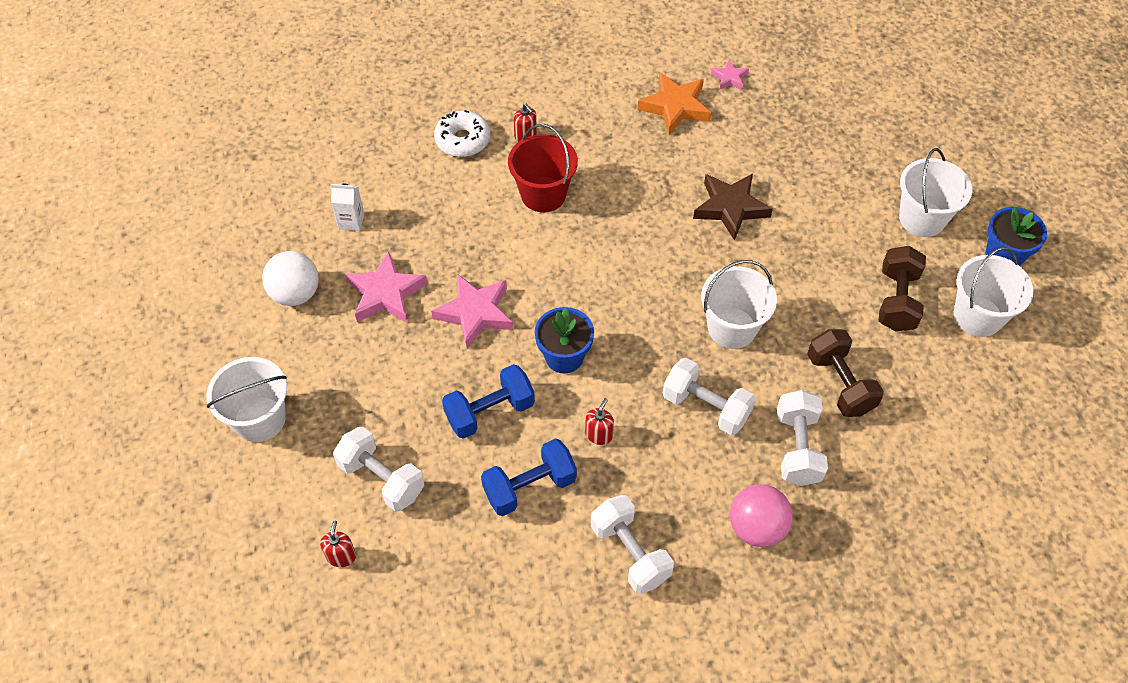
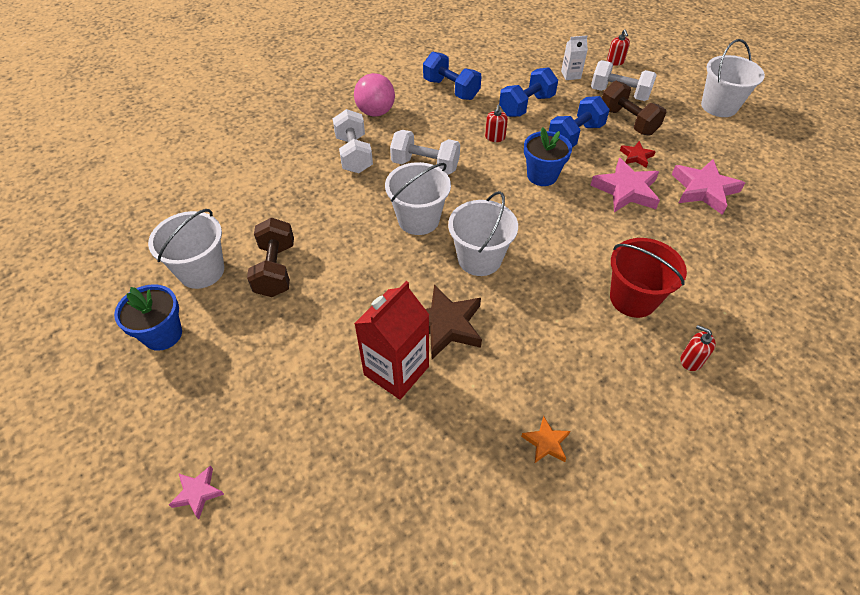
camera: 165 degrees right, 5 degrees down
(295, 294) = (769, 176): white ball -> none
(351, 221) = (780, 237): white carton -> white carton (570, 75)
(432, 359) = (636, 156): none -> red star
(463, 140) = (750, 339): white donut -> none
(630, 553) = (451, 89): white dumbbell -> blue dumbbell
(675, 107) = (546, 442): orange star -> orange star, size x0.52
(729, 78) = (493, 511): pink star -> pink star (198, 493)
(784, 180) = (396, 370): none -> red carton
(840, 383) = (325, 198): brown dumbbell -> brown dumbbell (627, 121)
(922, 218) = (244, 358): white bucket -> white bucket (479, 259)

